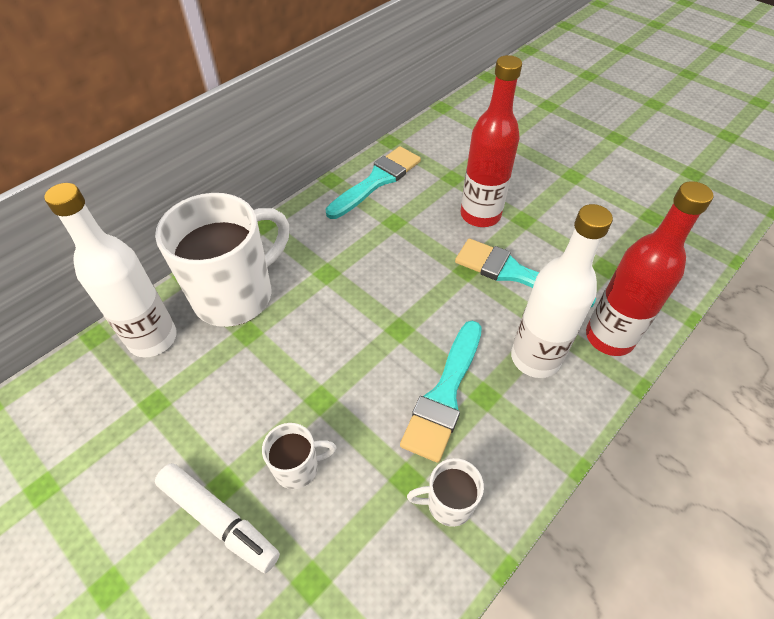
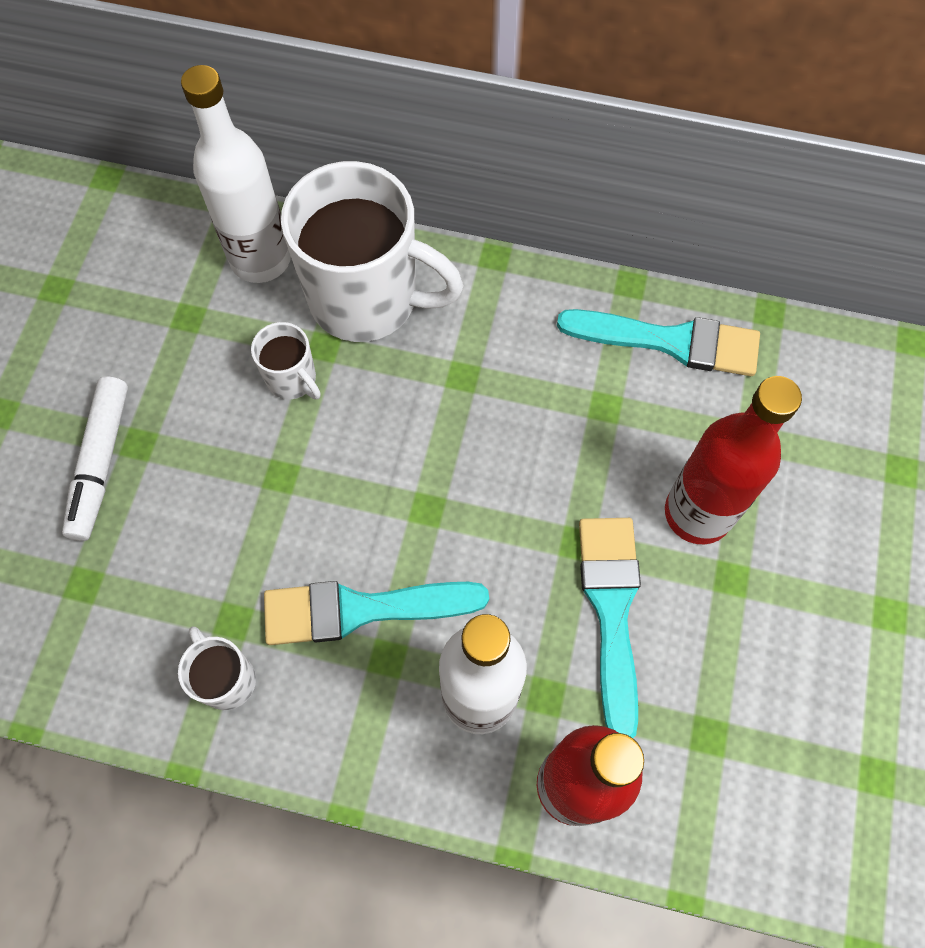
camera: 60 degrees right, 15 degrees up
(298, 467) = (190, 502): white mug -> white mug (292, 379)

